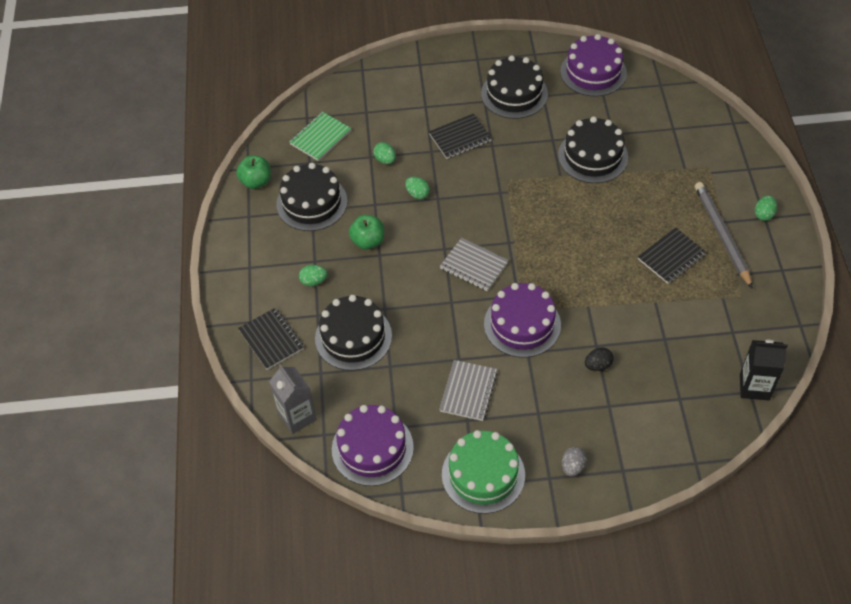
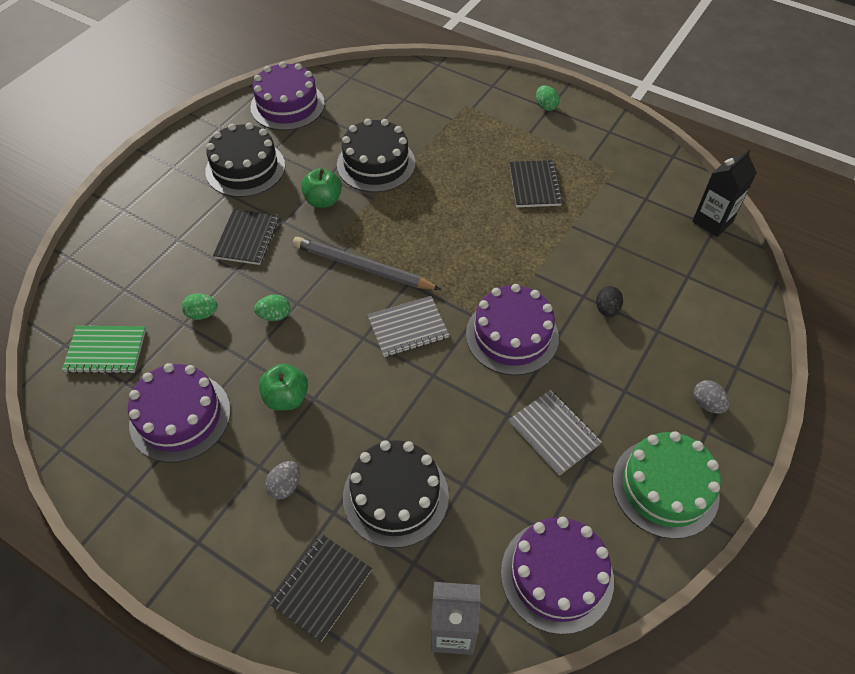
camera: 55 degrees left, 0 degrees up
(256, 181) = (89, 453): green apple -> green apple (323, 200)
(271, 340) = (321, 587): black notebook -> black notebook turned 60 degrees counterclockwise
(312, 203) = (180, 417): black cake -> purple cake
(313, 281) = (285, 486): green egg -> grey egg
(320, 137) = (106, 351): green notebook -> green notebook turned 75 degrees counterclockwise
(722, 235) = (542, 142): grey pencil -> grey pencil (363, 267)

